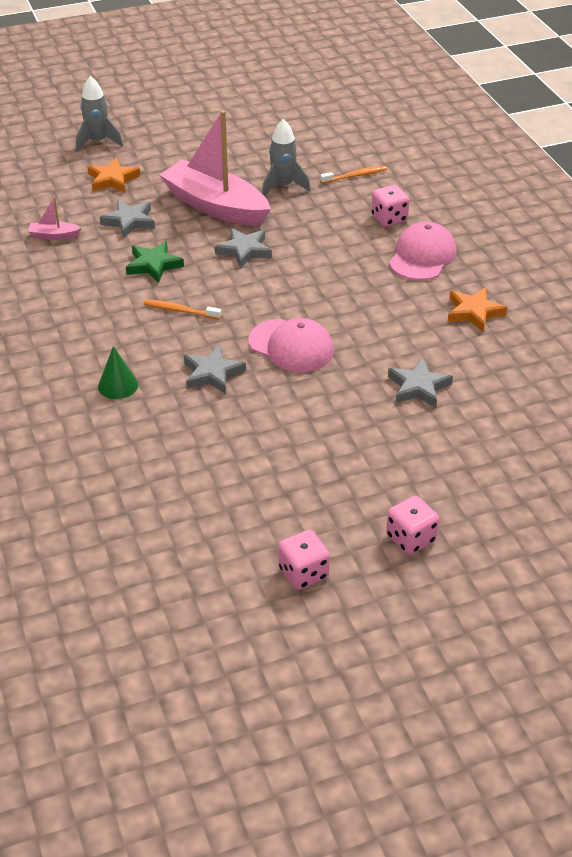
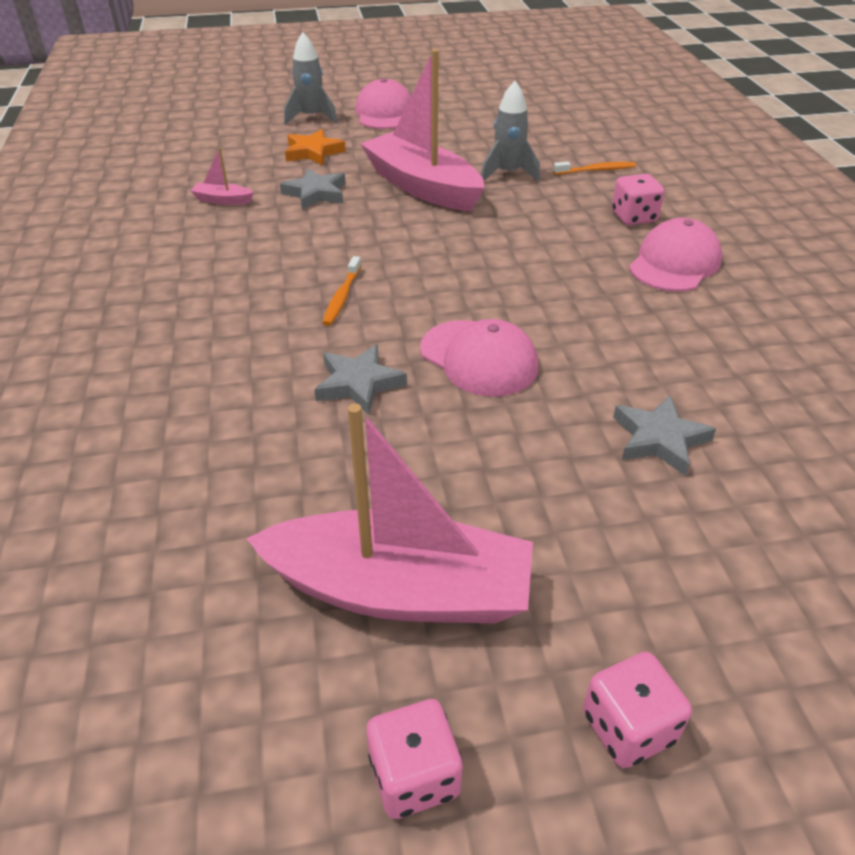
camera: 10 degrees right, 0 degrees up
(118, 385) = (223, 385): green cone -> none
(153, 265) = (327, 241): green star -> none
(162, 131) = (385, 113): none -> pink cap
(180, 311) = (342, 297): orange toothbrush -> orange toothbrush turned 105 degrees counterclockwise
(244, 250) = (444, 236): grey star -> none
(273, 492) = (399, 590): none -> pink boat
(474, 312) = (746, 340): orange star -> none

